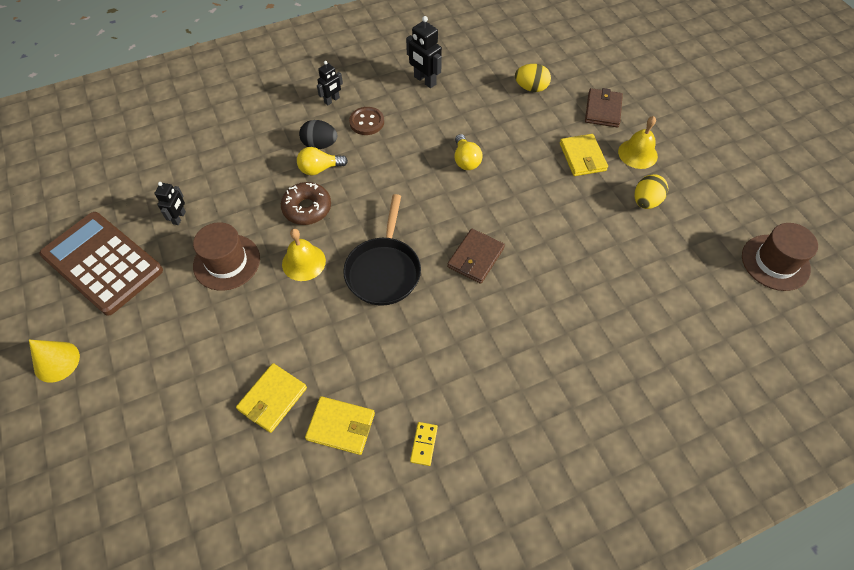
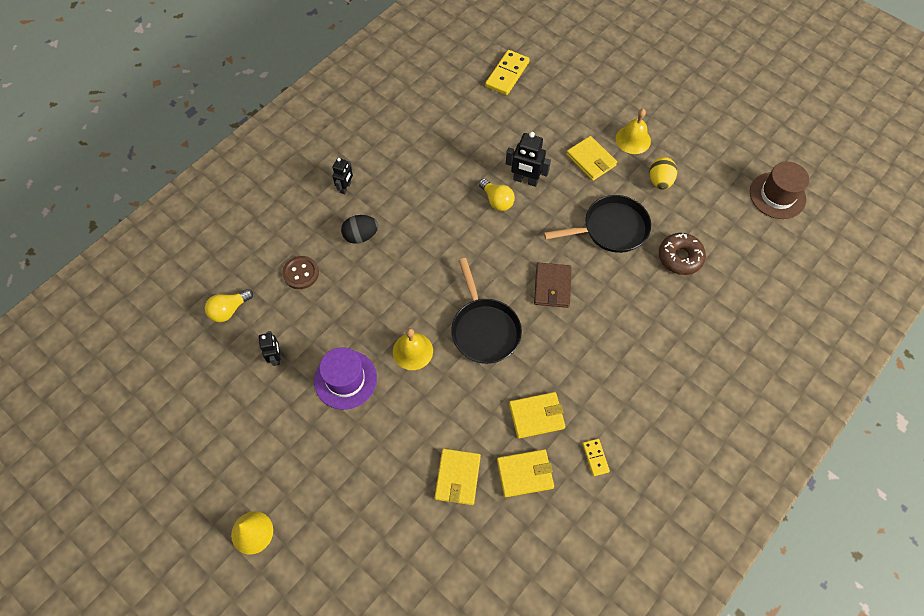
camera: 25 degrees left, 5 degrees up
(102, 263) = (232, 429): brown calculator -> none
(227, 262) = (345, 379): brown hat -> purple hat
(307, 208) = (386, 301): brown donut -> brown donut (680, 257)
(319, 169) = (375, 259): yellow light bulb -> yellow light bulb (229, 310)
(366, 122) = (390, 197): brown button -> brown button (301, 273)
(387, 374) = (536, 416): none -> yellow wallet
(424, 81) = (418, 136): black robot -> black robot (525, 180)
(531, 88) = (515, 109): yellow egg -> none
(540, 56) = (507, 74): none -> yellow domino
(568, 227) = (611, 229): none -> black pan
(603, 110) = (585, 108): brown wallet -> none

